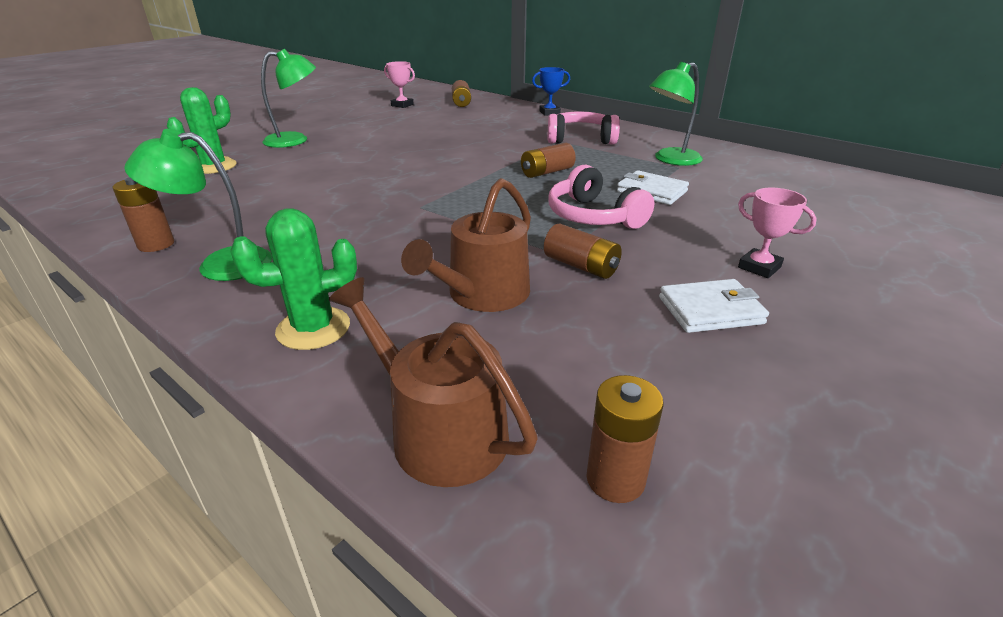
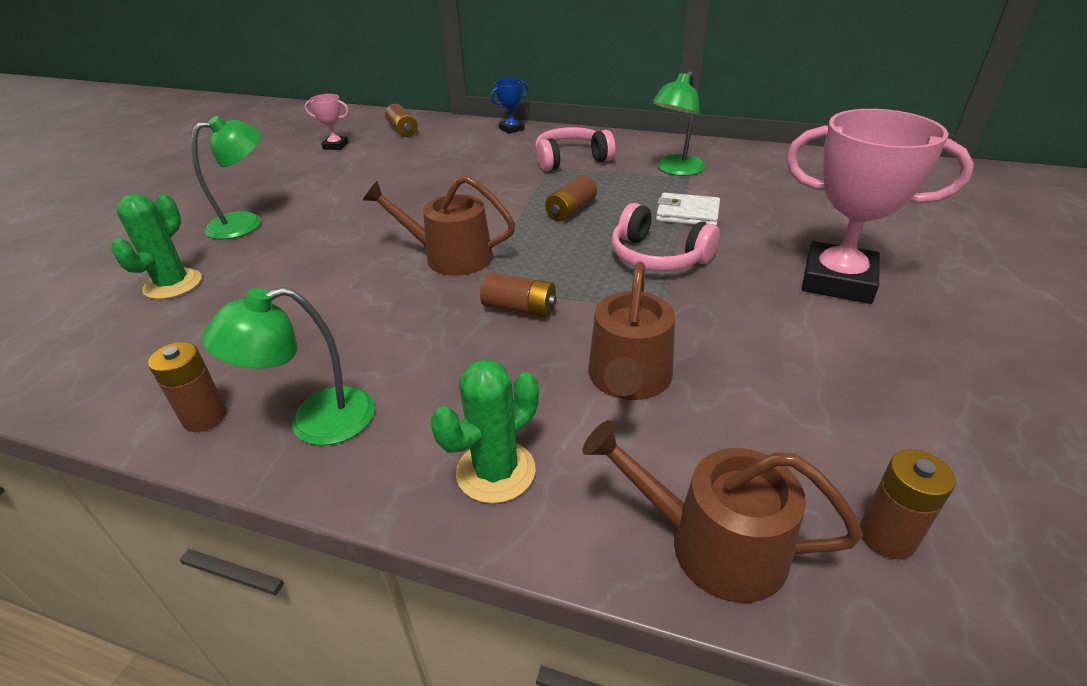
camera: 20 degrees left, 5 degrees up
(418, 185) = (450, 257): none -> brown watering can
(581, 266) = (691, 319): brown battery -> brown battery (519, 308)
(710, 310) = (833, 339): white wallet -> none
(759, 267) = (837, 280): pink trophy -> pink trophy, size x2.19

